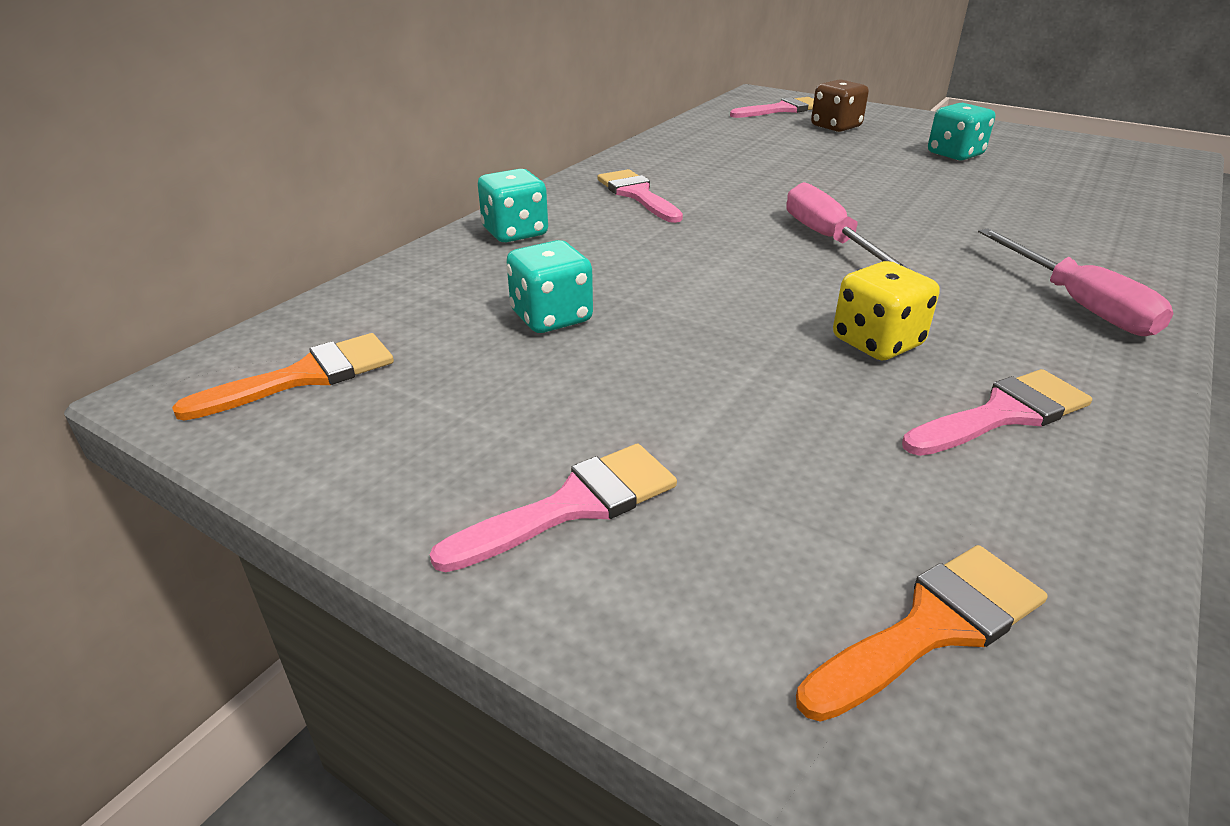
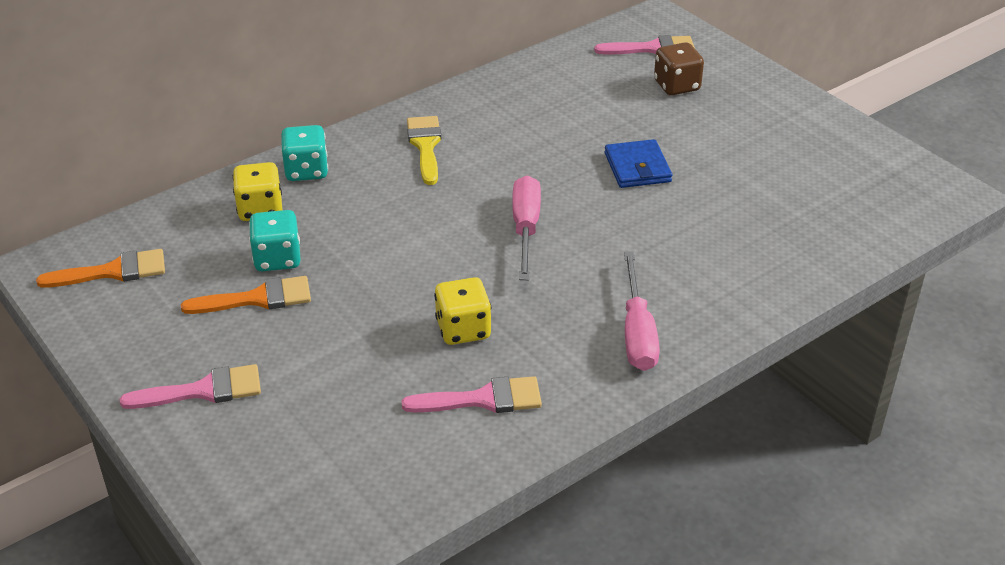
camera: 20 degrees right, 5 degrees up
(484, 274) = (260, 209): none -> yellow dice
(637, 195) = (425, 146): pink brush -> yellow brush
(878, 179) = (637, 167): none -> blue wallet
(932, 627) = (319, 495): orange brush -> orange brush (257, 298)
(955, 154) = (743, 148): turquoise dice -> none

